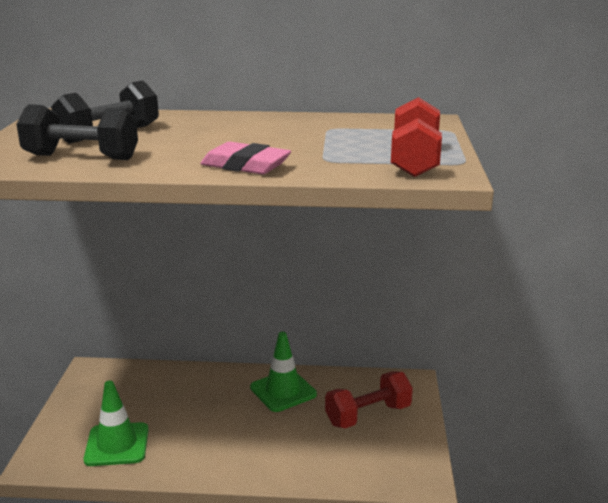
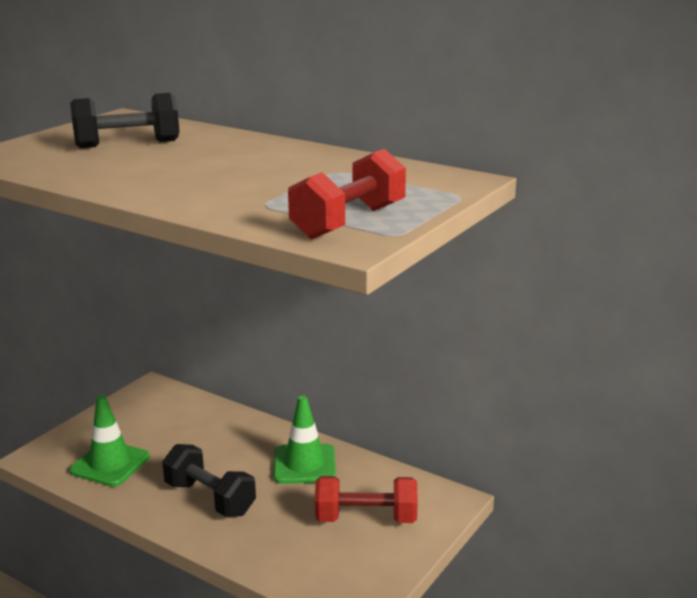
camera: 30 degrees right, 0 degrees up
(81, 157) = (65, 163): black dumbbell -> black dumbbell (210, 498)
(245, 166) = (180, 196): pink eraser -> none

